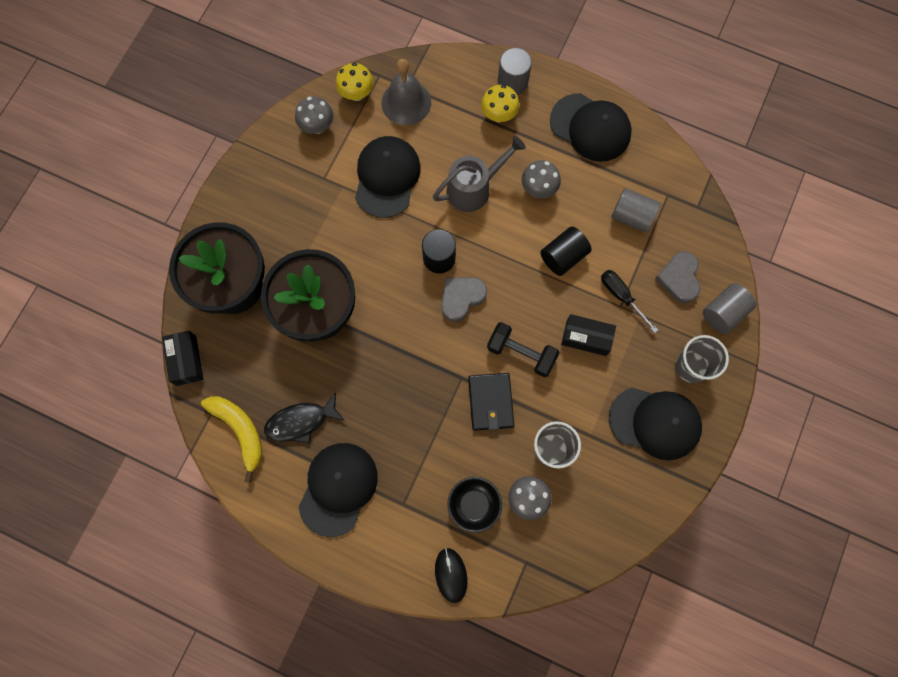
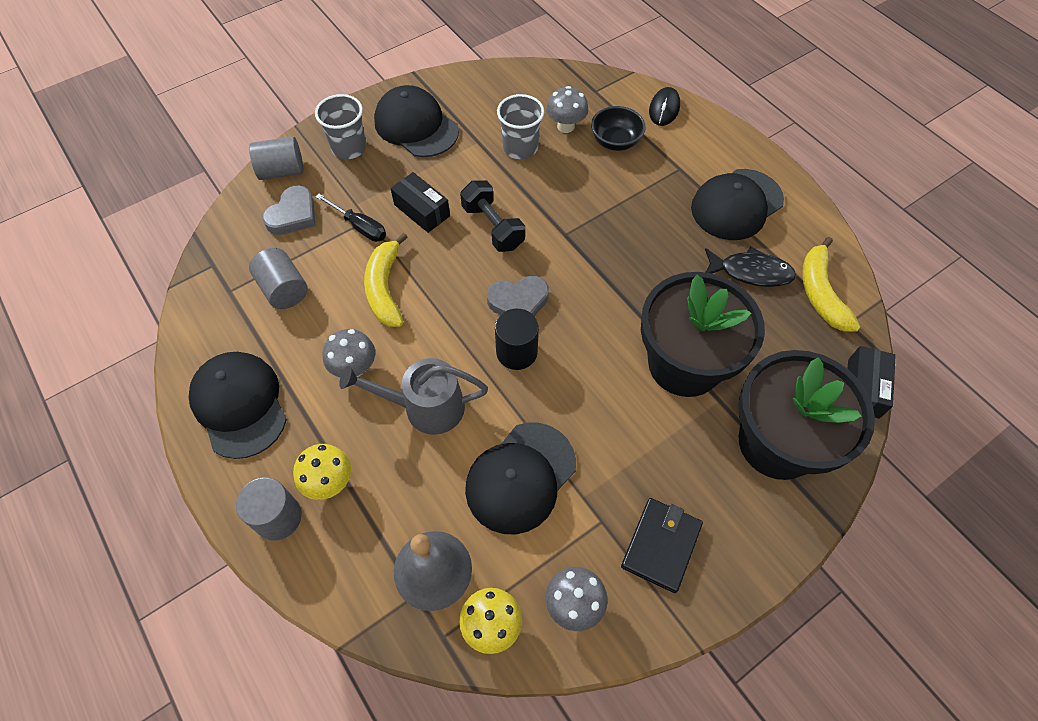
camera: 150 degrees left, 15 degrees down
(490, 402) = (550, 203): black wallet -> black wallet (661, 545)
(563, 256) = (385, 288): black cylinder -> yellow banana
(621, 296) = (359, 226): black screwdriver -> black screwdriver turned 45 degrees counterclockwise

